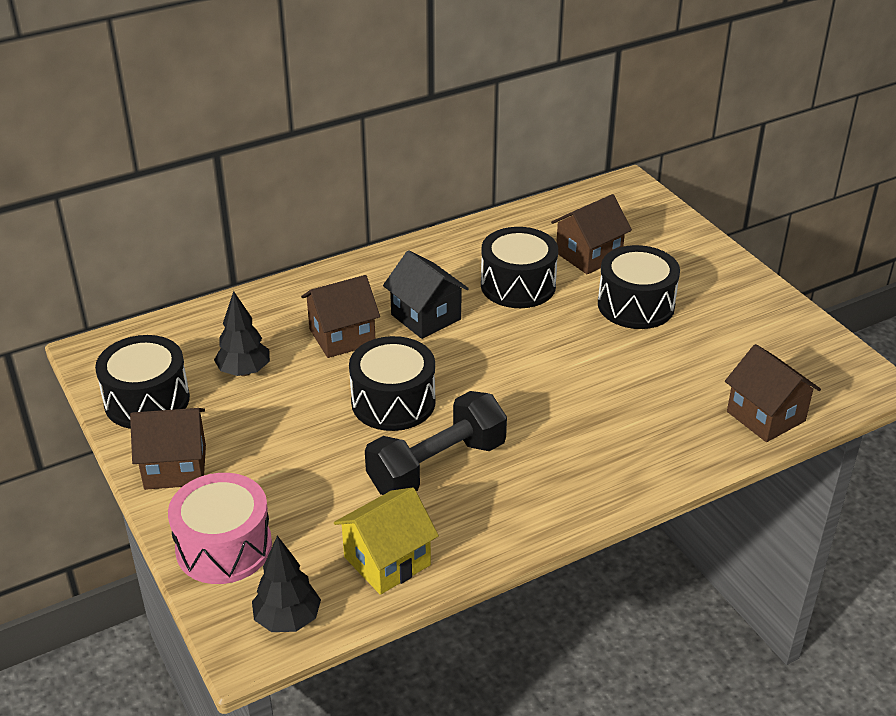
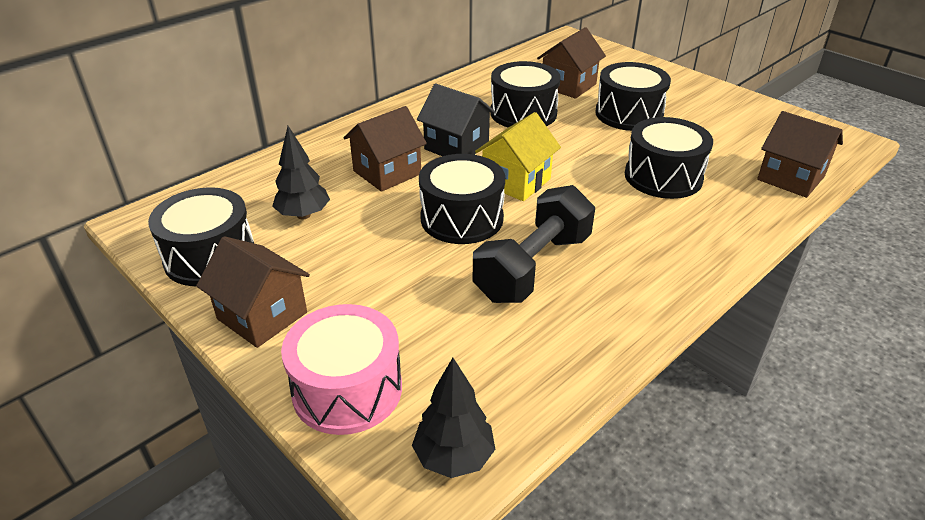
camera: 15 degrees left, 0 degrees up
(175, 467) = (262, 316): brown house -> brown house turned 60 degrees clockwise
(387, 561) = (531, 368): yellow house -> yellow house (516, 181)
(626, 390) = (663, 177): none -> black drum

